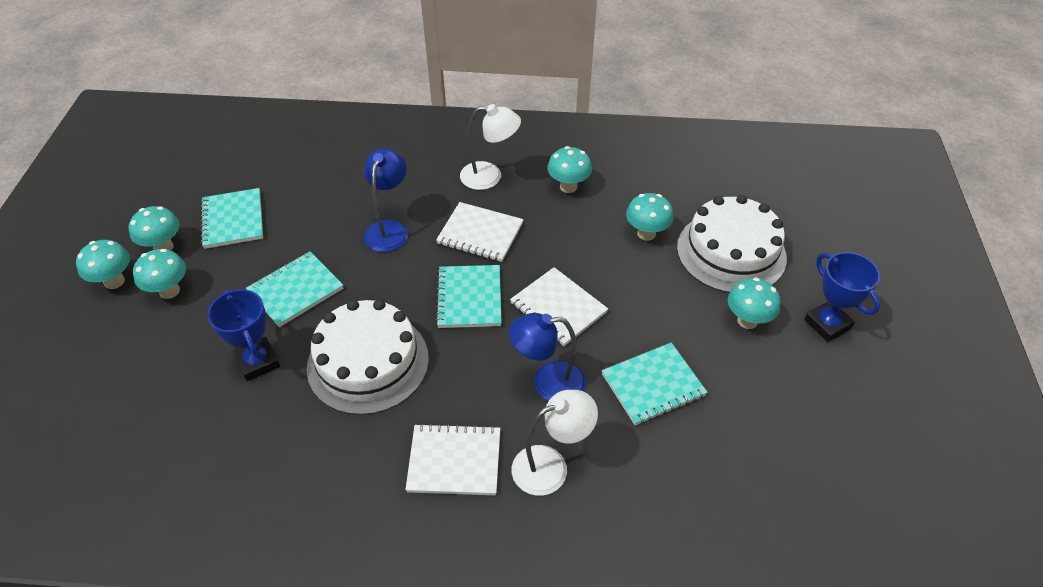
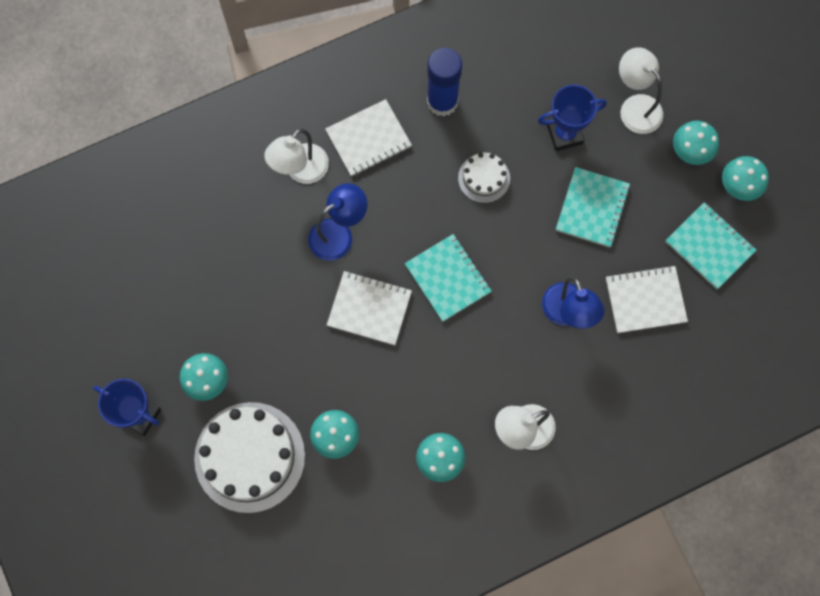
camera: 150 degrees right, 25 degrees up
(114, 281) = (741, 137): turquoise mushroom -> none
(171, 352) = (635, 107): none -> white lamp
(258, 362) = (565, 134): blue trophy -> blue trophy turned 45 degrees counterclockwise
(346, 458) = (442, 102): none -> blue glue stick
(368, 362) = (484, 178): white cake -> white cake, size x0.50
(480, 234) = (484, 353): white notebook -> white notebook (645, 300)
(653, 385) = (258, 276): turquoise notebook -> none

